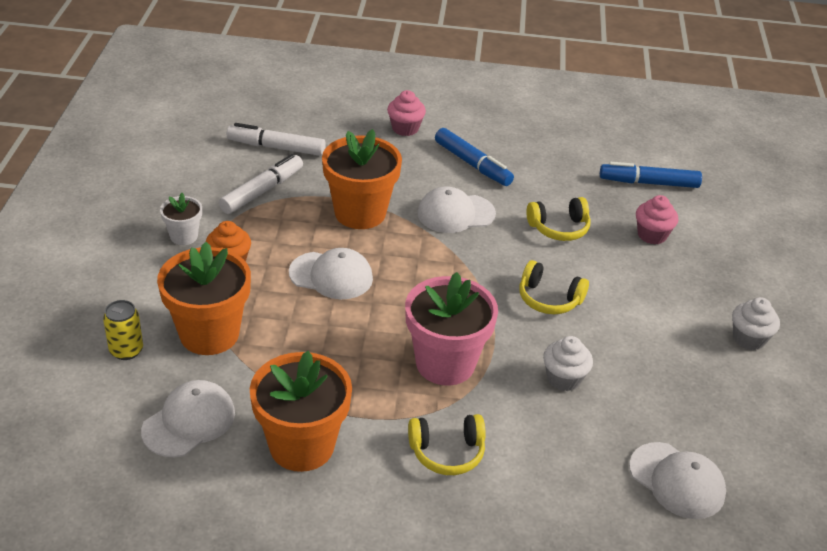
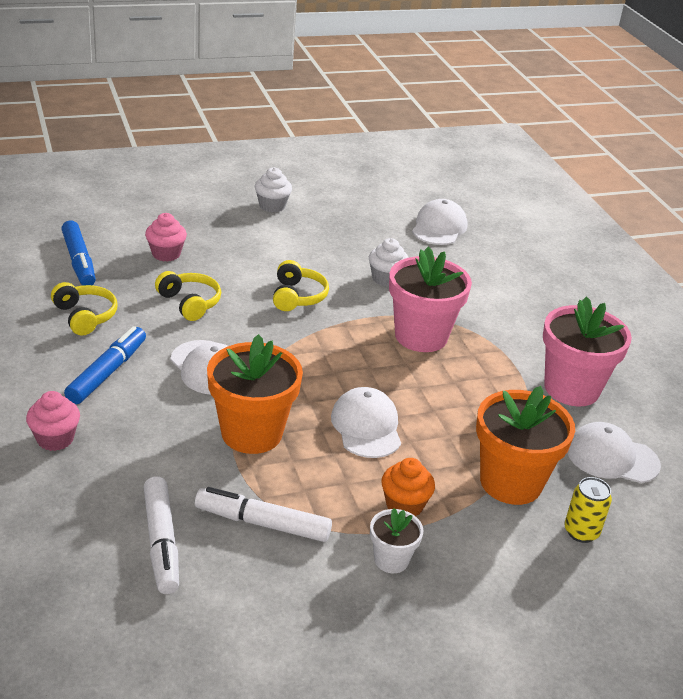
camera: 115 degrees left, 5 degrees down
(301, 446) = (571, 388): orange flower pot -> pink flower pot
(447, 452) = (507, 319): yellow headphones -> yellow headphones (85, 316)

